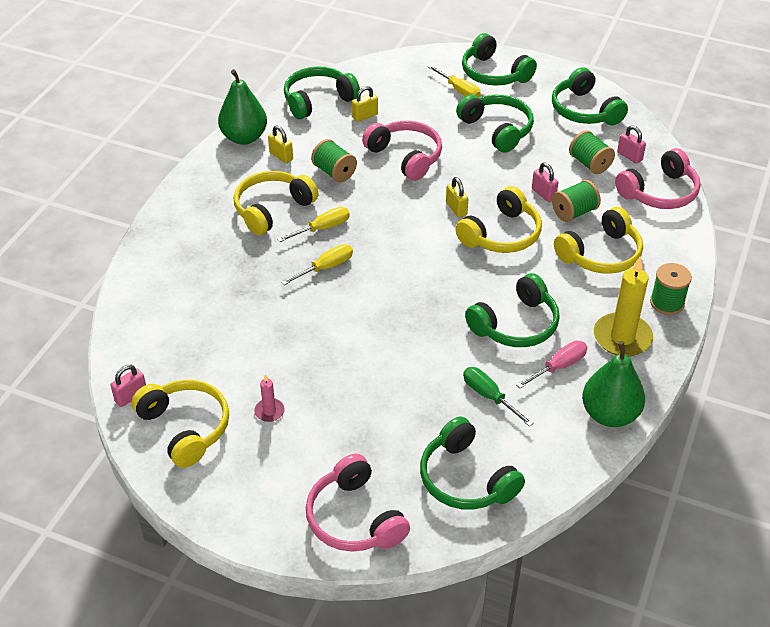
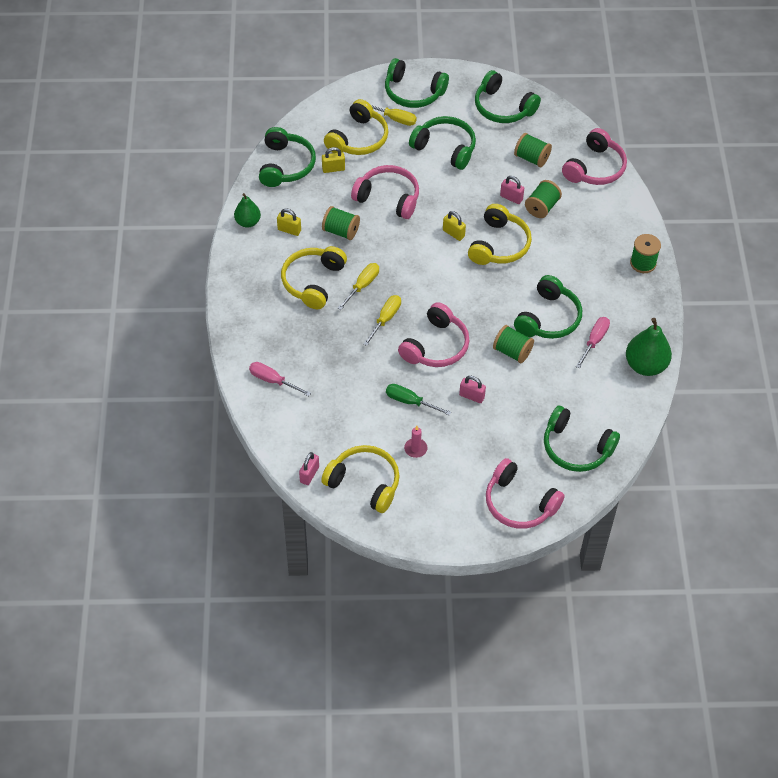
camera: 25 degrees left, 10 degrees up
(162, 289) = (273, 381): none -> pink screwdriver
(244, 137) = (248, 222): green pear -> green pear, size x0.62
(318, 100) = (285, 165): green headphones -> green headphones turned 150 degrees clockwise
(364, 312) = (436, 346): none -> pink headphones
(365, 116) = (333, 169): yellow padlock -> yellow padlock turned 45 degrees clockwise
(450, 346) = (512, 351): none -> green spool
(489, 397) = (559, 381): green screwdriver -> green screwdriver (410, 402)
(601, 254) = (578, 237): yellow headphones -> yellow headphones (358, 139)
(622, 337) = (626, 302): yellow candle -> none
(629, 156) = (558, 141): pink padlock -> pink padlock (471, 396)

